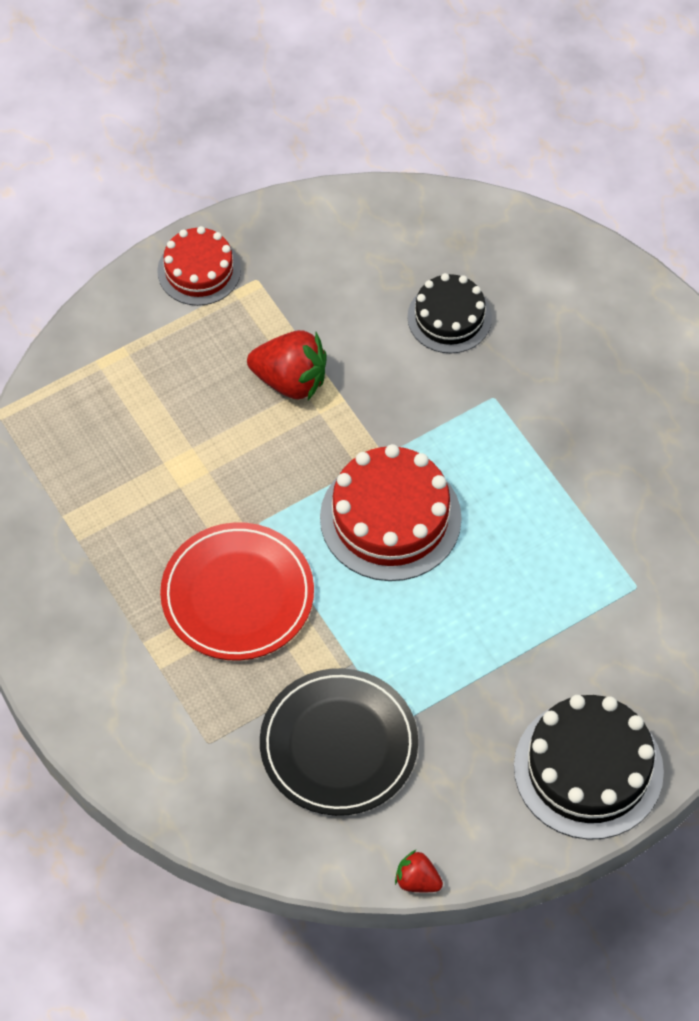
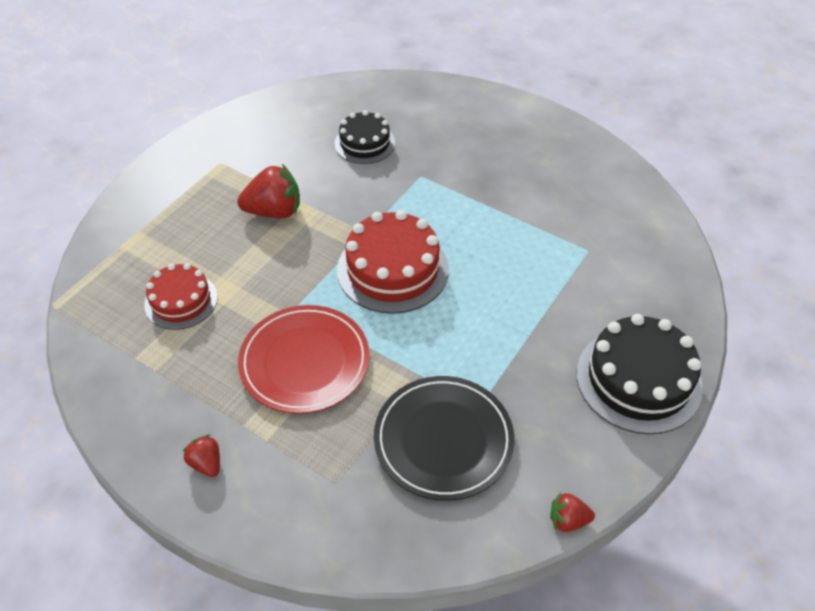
camera: 25 degrees left, 10 degrees down
(90, 668) = (206, 463): none -> red strawberry
(199, 270) = (176, 170): red cake -> red cake (181, 301)

